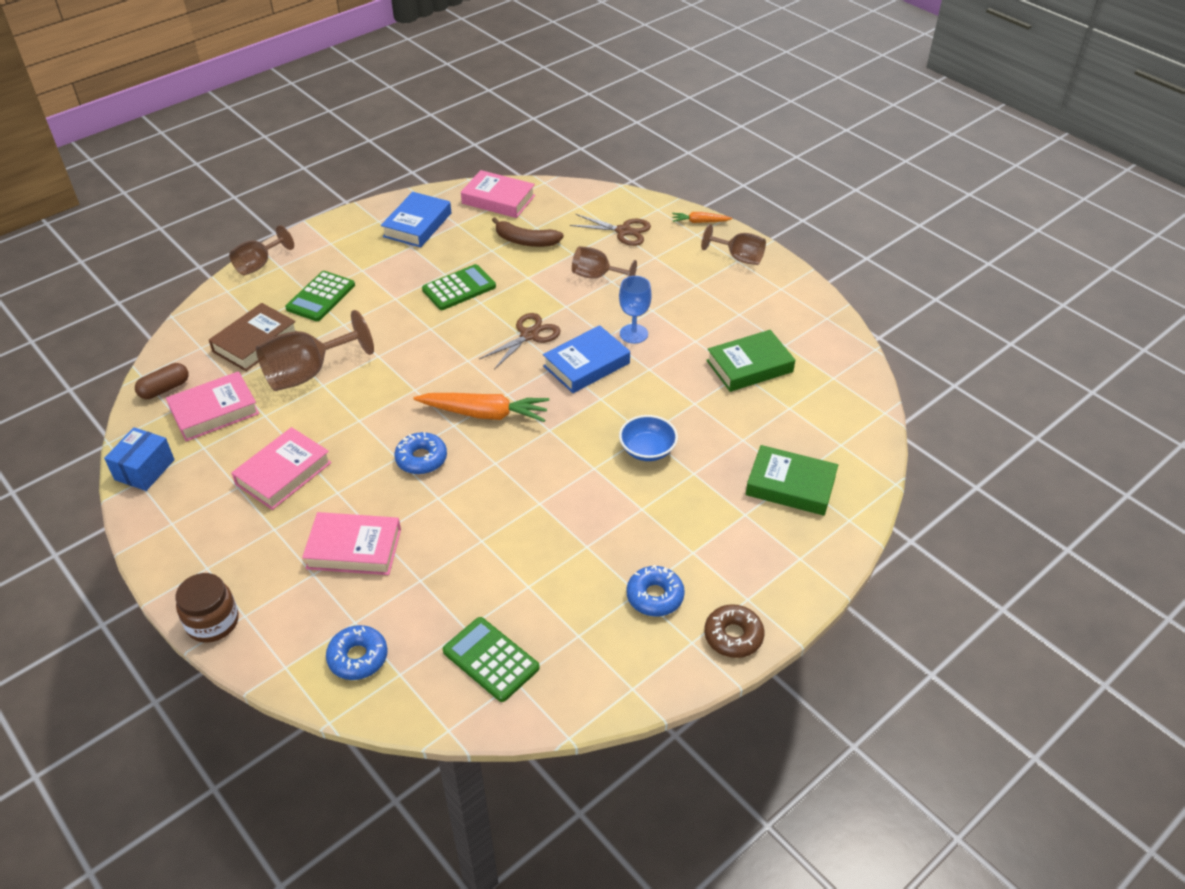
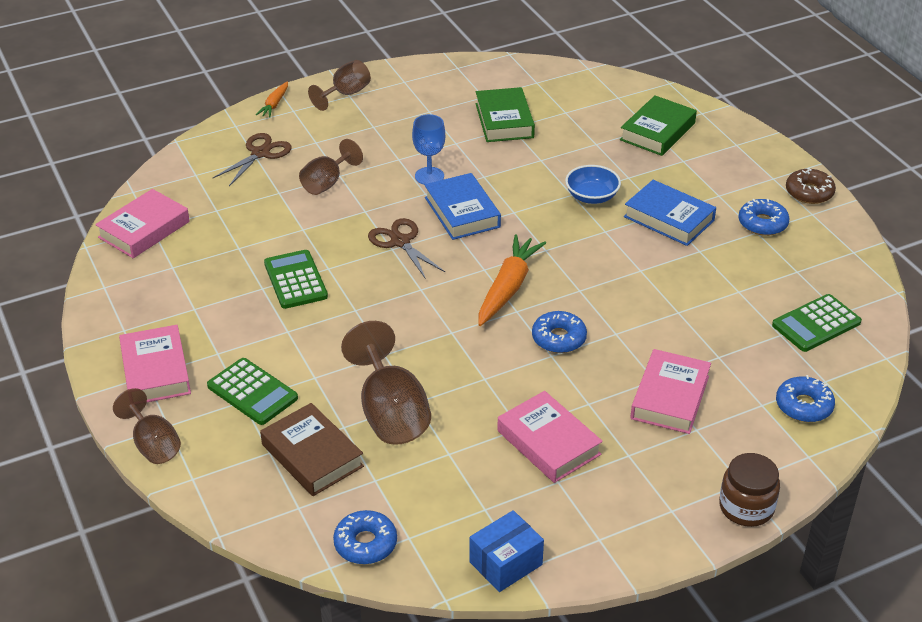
camera: 75 degrees left, 5 degrees down
(144, 470) = (505, 563): blue box -> blue box turned 75 degrees counterclockwise
(165, 389) = (365, 543): brown capsule -> blue donut
(214, 411) = (425, 497): pink book -> pink book (155, 371)
(417, 225) = (154, 298): blue book -> blue book (669, 218)
(525, 241) = (237, 221): brown banana -> none

